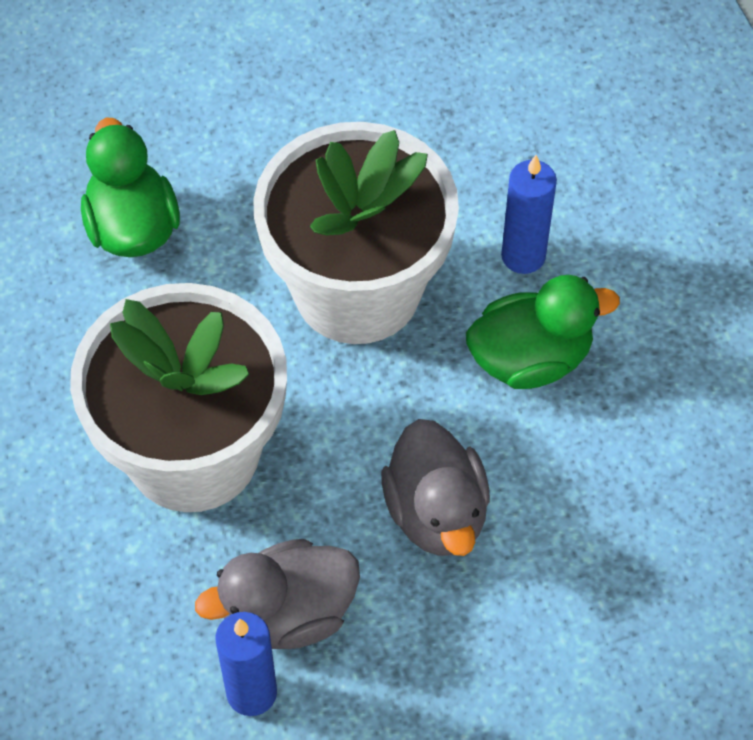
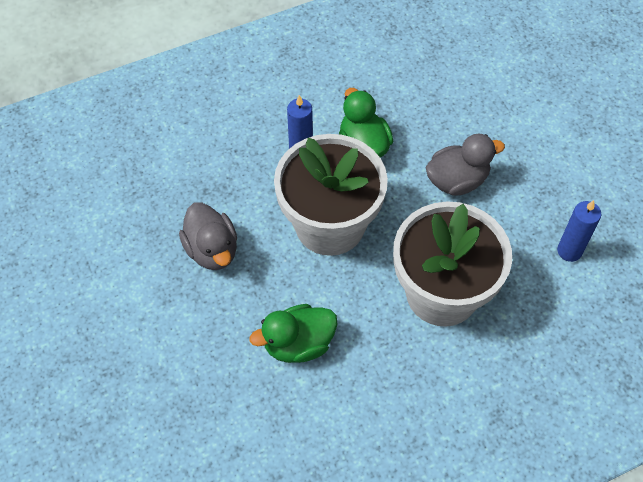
camera: 95 degrees left, 0 degrees up
(288, 614) = (524, 239): grey duck -> grey duck (212, 250)

